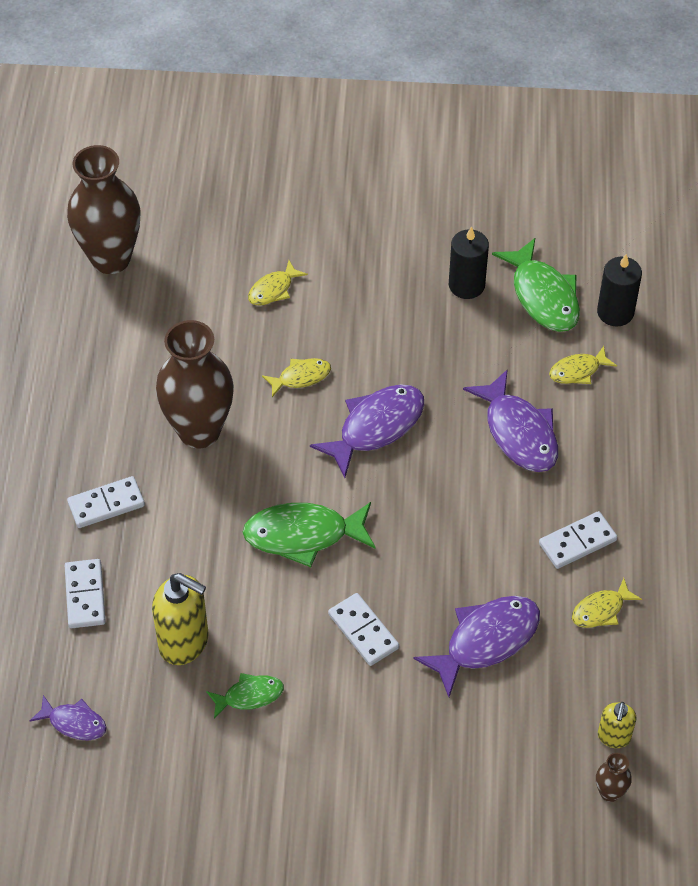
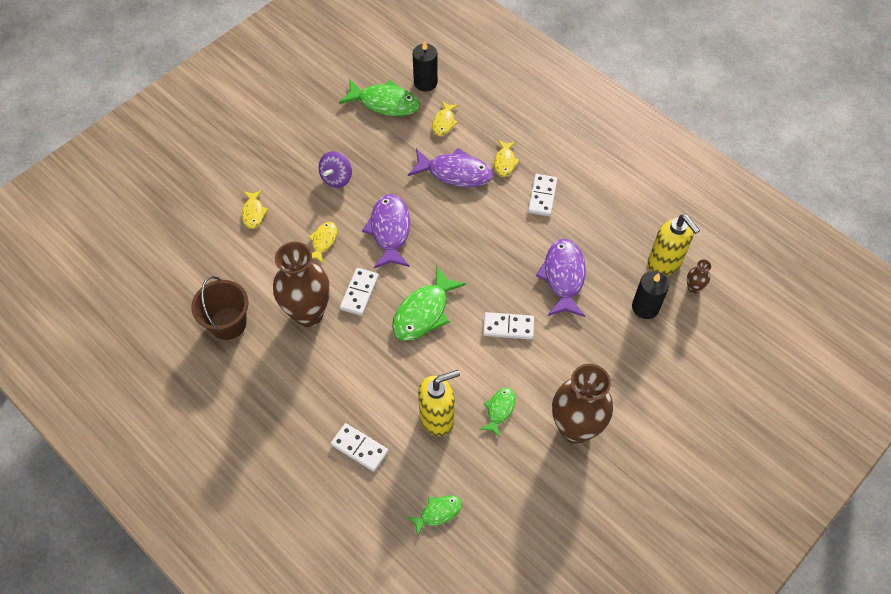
camera: 50 degrees left, 5 degrees up
(74, 723) = (438, 513): purple fish -> green fish
(106, 504) = (310, 394): white domino -> white domino (359, 293)
(111, 258) = (145, 274): brown vase -> brown vase (575, 428)
(121, 371) = (228, 323): none -> brown bucket
(393, 328) = (336, 178): none -> purple spinning top
(466, 285) = (344, 128): black candle -> black candle (645, 307)
(601, 610) = (589, 216): yellow fish -> yellow fish (504, 162)
(613, 737) = (664, 263): yellow soap dispenser -> yellow soap dispenser, size x1.80

